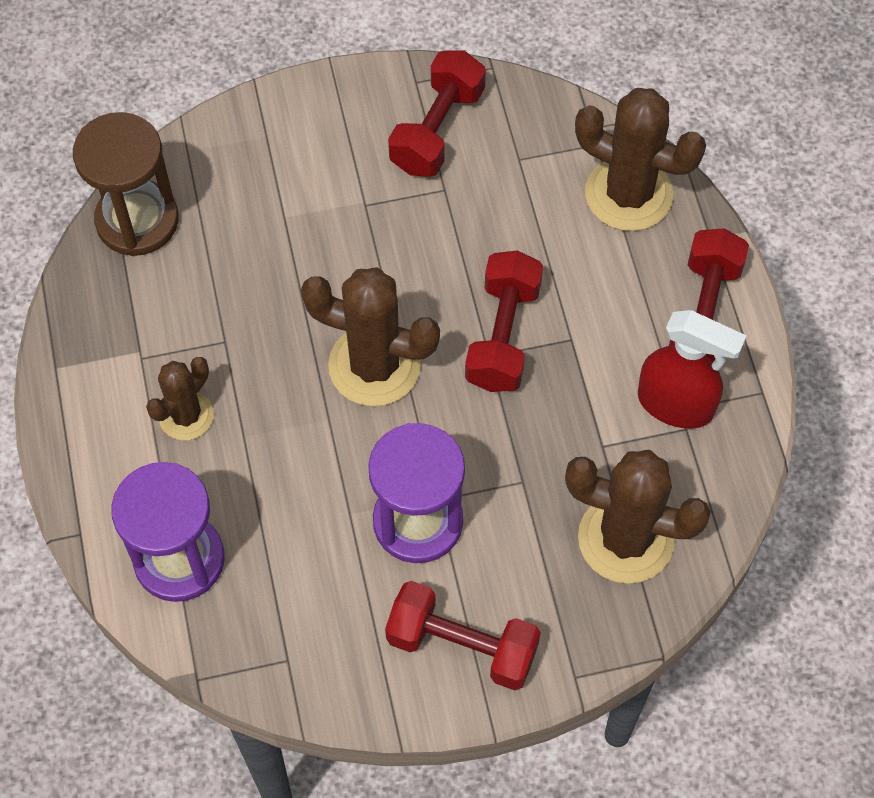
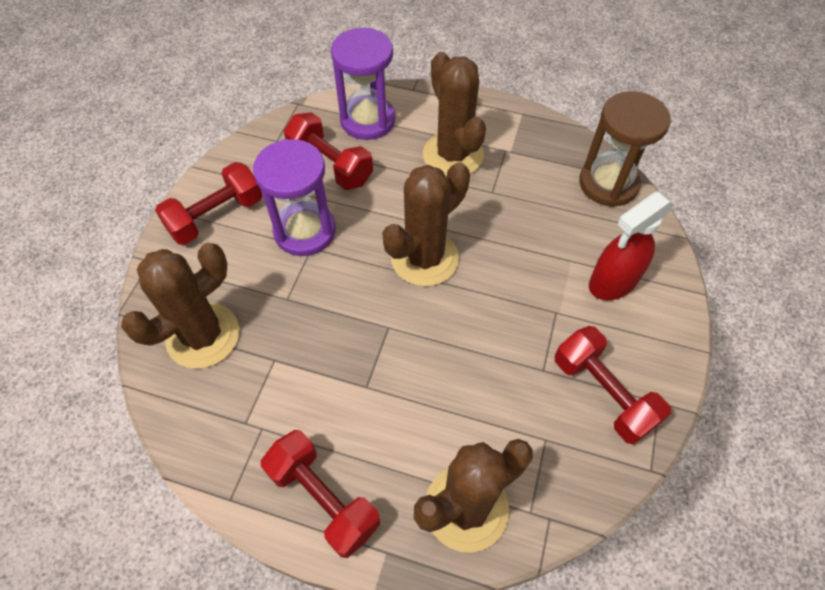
camera: 120 degrees right, 5 degrees down
(186, 416) = (453, 155): brown cactus -> brown cactus, size x1.69
(503, 335) = (397, 343): red dumbbell -> red dumbbell (330, 165)
(676, 405) = (266, 427): red spray bottle -> red spray bottle (612, 282)

